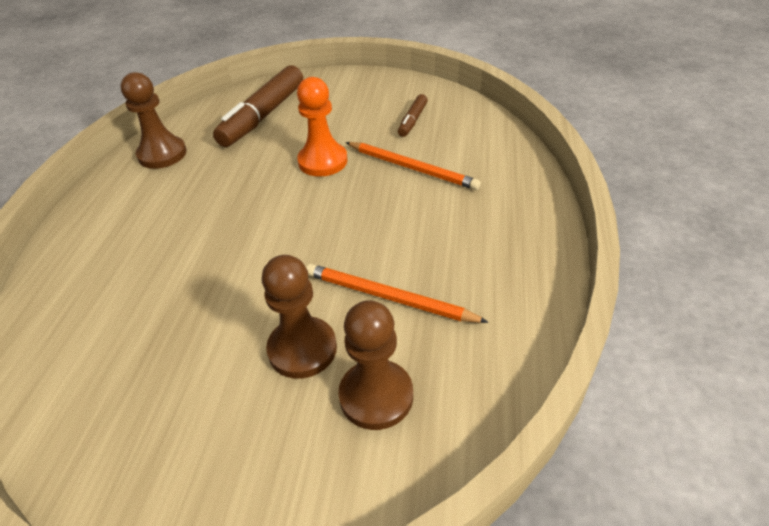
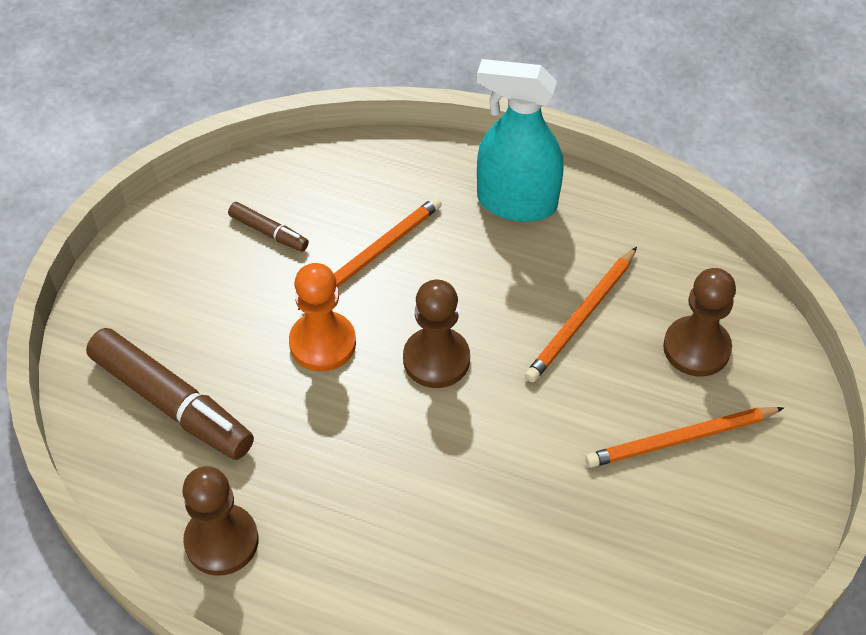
camera: 80 degrees left, 10 degrees up
(258, 395) = (681, 439): none -> orange pencil
(302, 349) = (633, 398): brown pawn -> brown pawn (436, 359)
(505, 233) = (516, 202): none -> turquoise spray bottle

